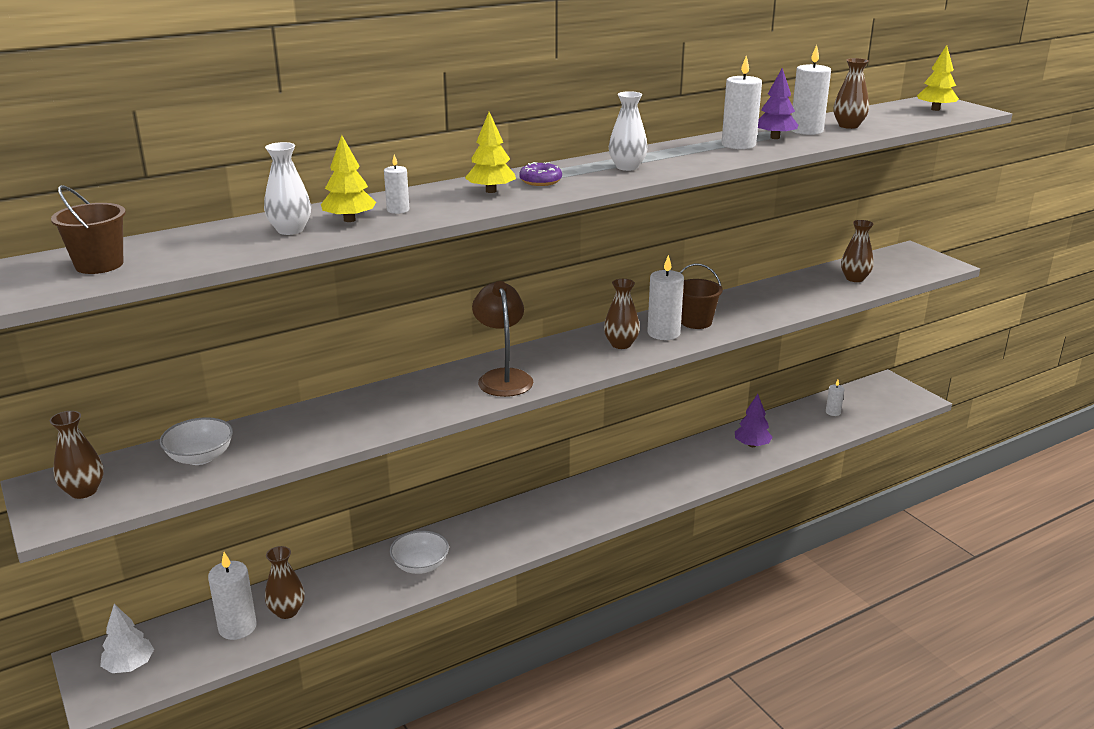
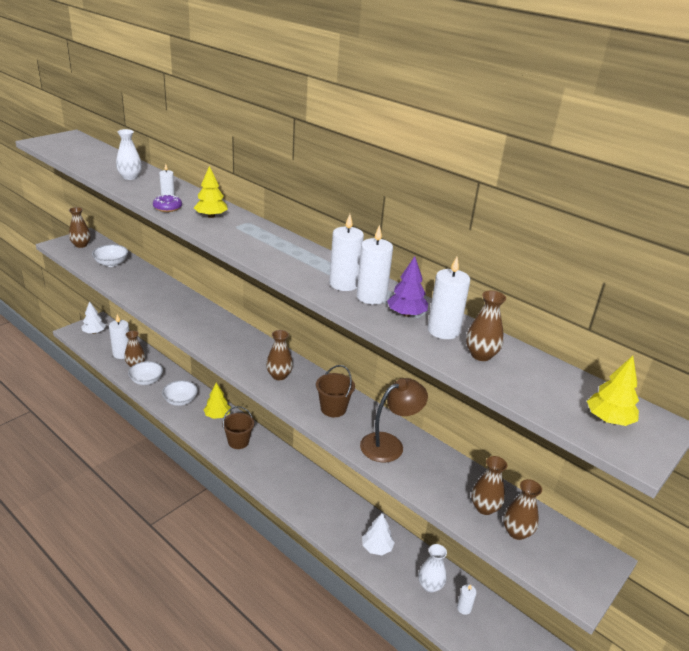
camera: 70 degrees right, 5 degrees up
(99, 265) = (79, 150): brown bucket -> brown bucket (238, 441)
(343, 600) = (146, 381): none -> white bowl
(349, 220) = (148, 187): yellow tree -> yellow tree (217, 415)
(503, 377) = (215, 334): brown lamp -> brown lamp (389, 444)
(540, 181) = (237, 229): purple donut -> purple donut (167, 208)
(627, 167) = (282, 254): white vase -> white vase (430, 585)
(663, 333) = (305, 394): white candle -> white candle (344, 284)
(752, 445) = (377, 547): purple tree -> white tree
(884, 272) = (517, 532): none -> brown vase

